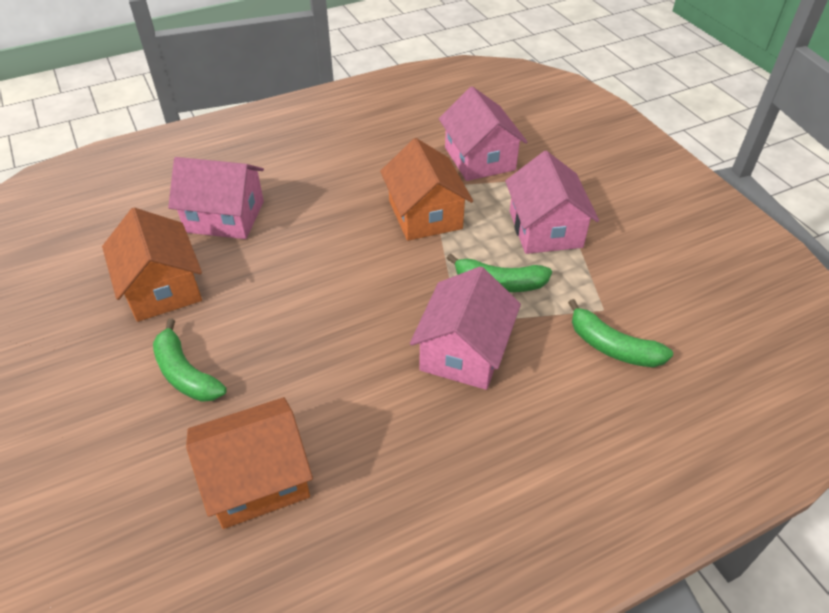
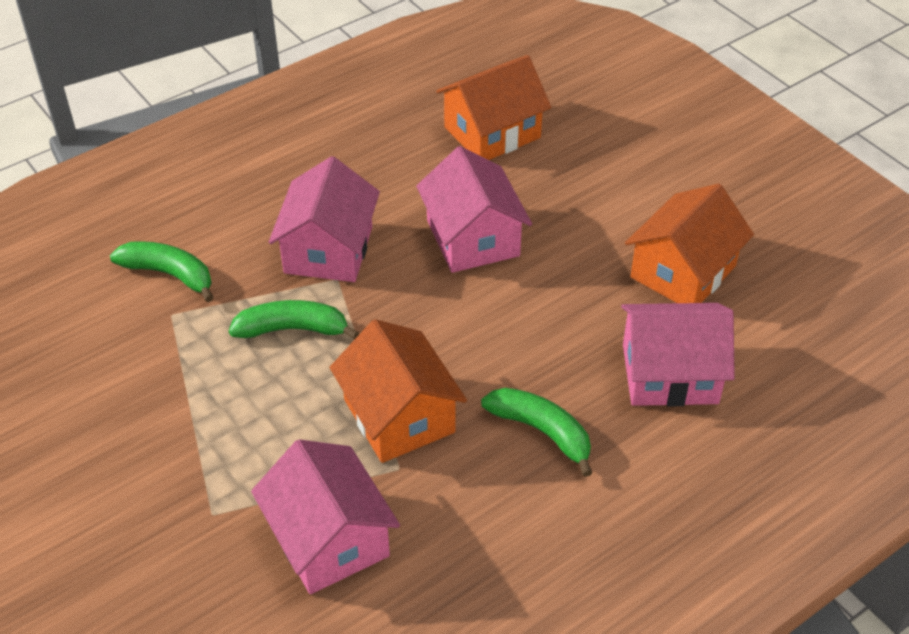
camera: 170 degrees right, 0 degrees up
(162, 288) = (683, 272): orange house -> orange house turned 75 degrees clockwise
(185, 373) = (600, 195): green banana -> green banana (542, 431)
(545, 229) = (230, 416): pink house -> pink house (473, 238)

